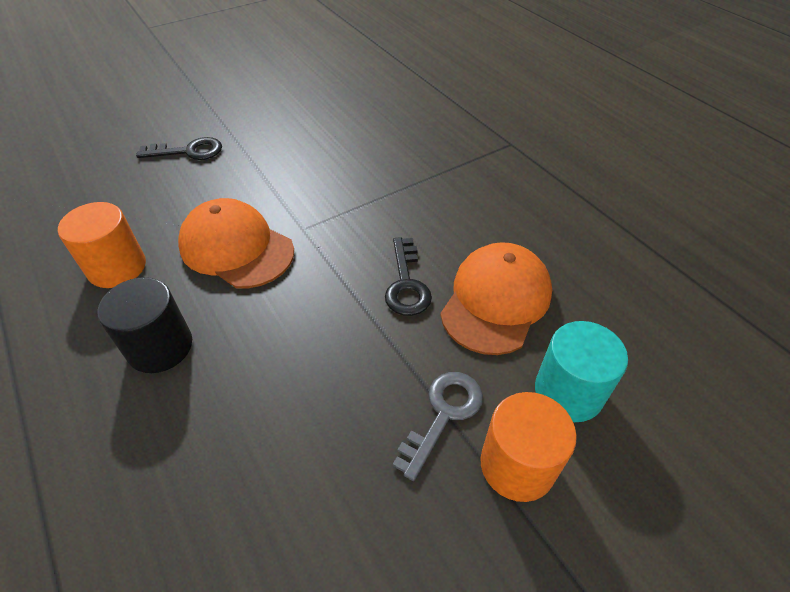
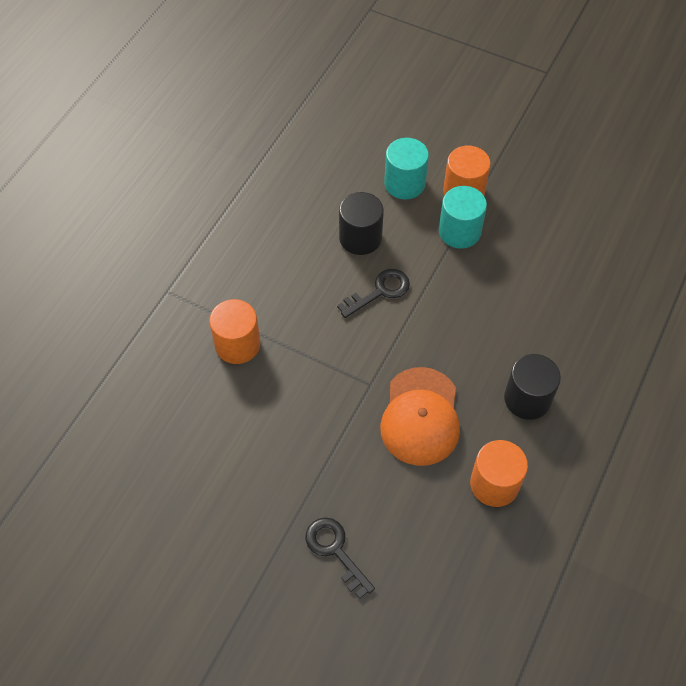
camera: 120 degrees left, 10 degrees up
(421, 164) = (237, 344): none -> orange cylinder
(443, 414) = (459, 231): grey key -> turquoise cylinder
(496, 300) = (360, 238): orange cap -> black cylinder

